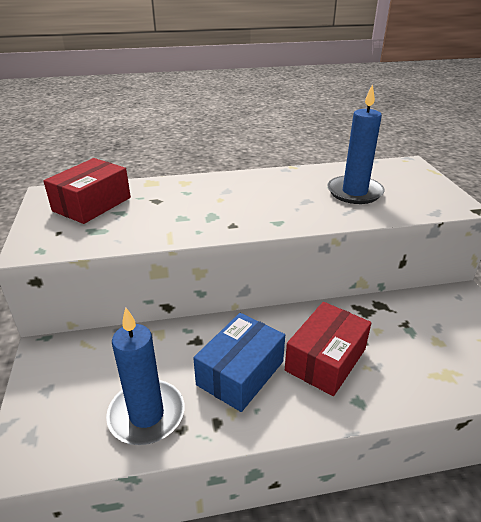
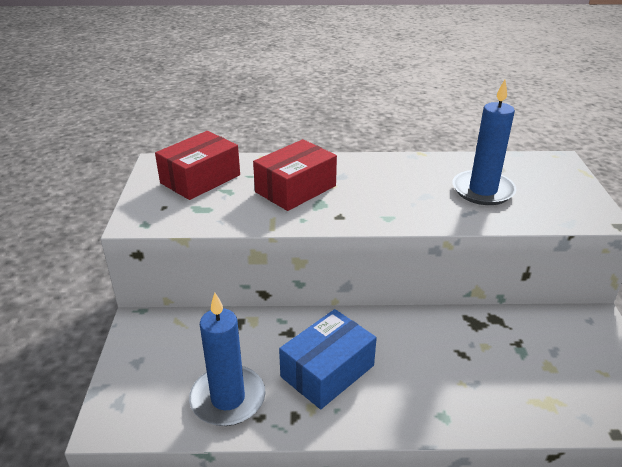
camera: 10 degrees right, 0 degrees up
(325, 360) = (419, 369): red box -> red box (295, 189)

